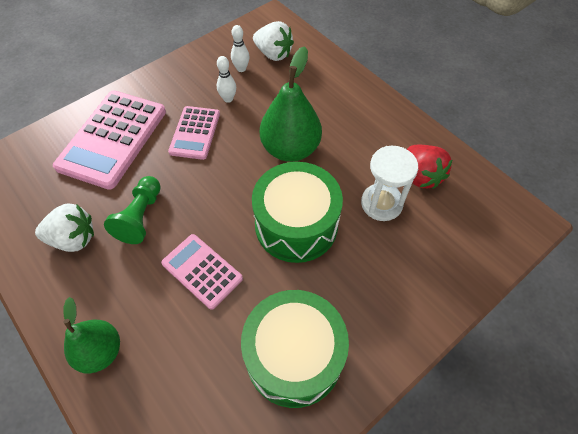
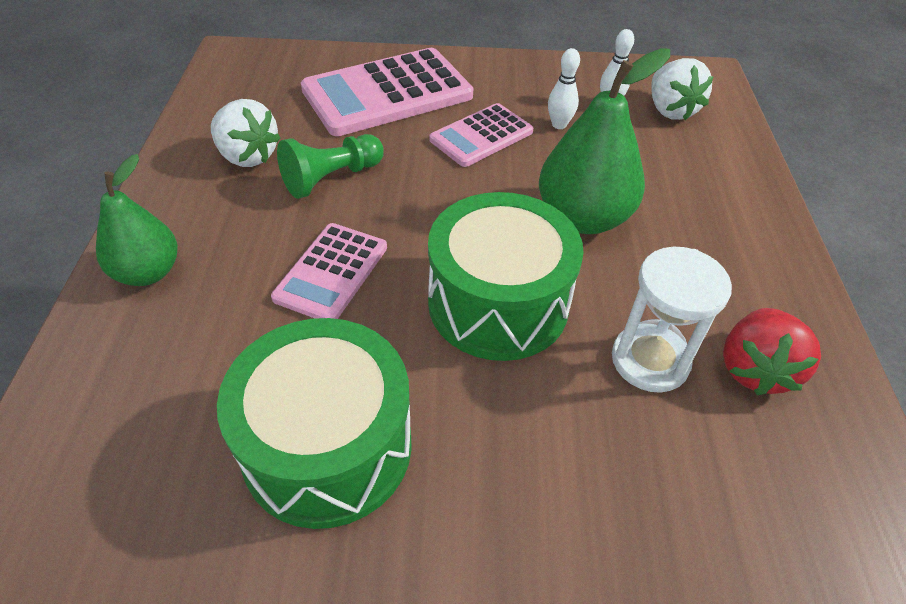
camera: 40 degrees right, 10 degrees down
(202, 271) = (332, 272): pink calculator -> pink calculator turned 150 degrees counterclockwise

